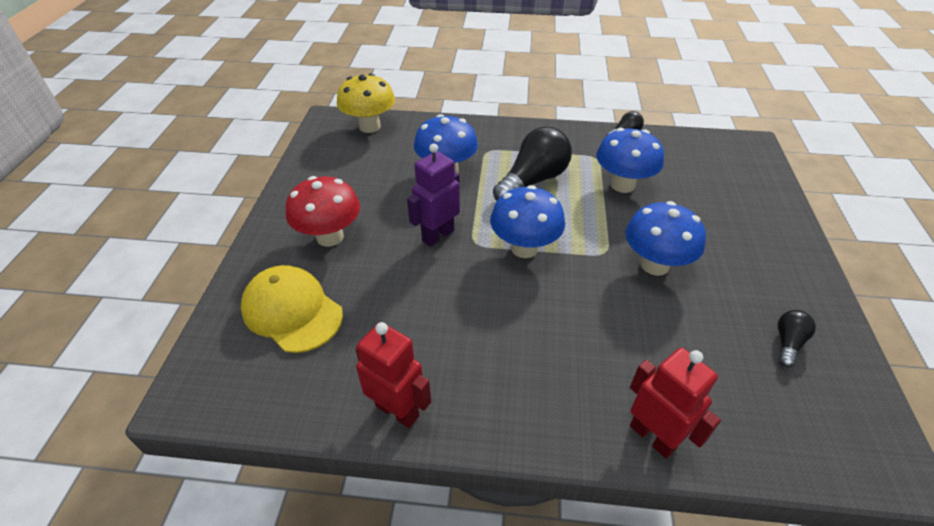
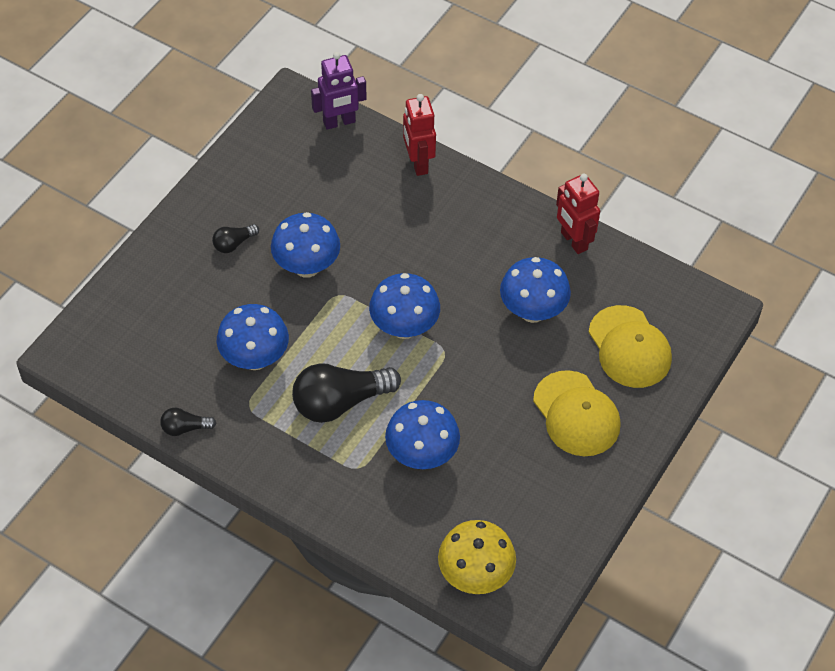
camera: 155 degrees left, 10 degrees up
(330, 237) = (576, 414): red mushroom -> yellow cap
(410, 308) = (532, 311): none -> blue mushroom
(437, 235) = (474, 373): purple robot -> purple robot (339, 122)
(787, 343) = (271, 174): black light bulb -> black light bulb (234, 244)

